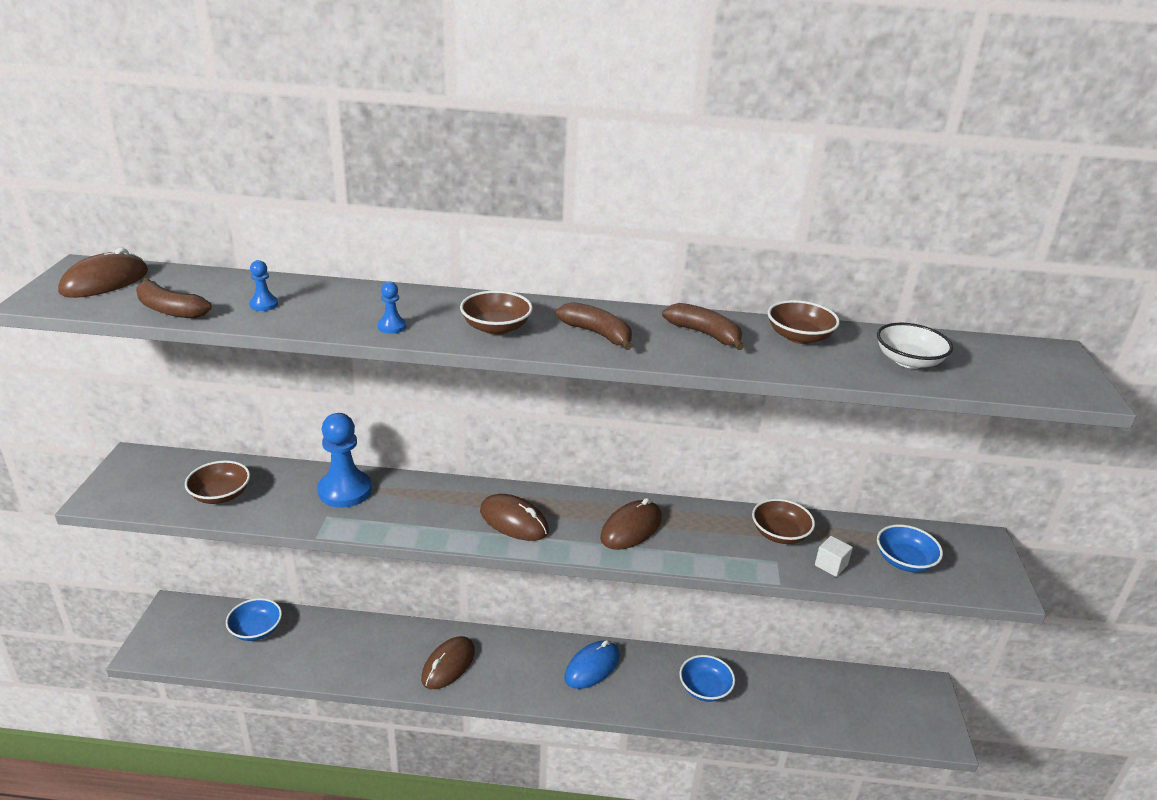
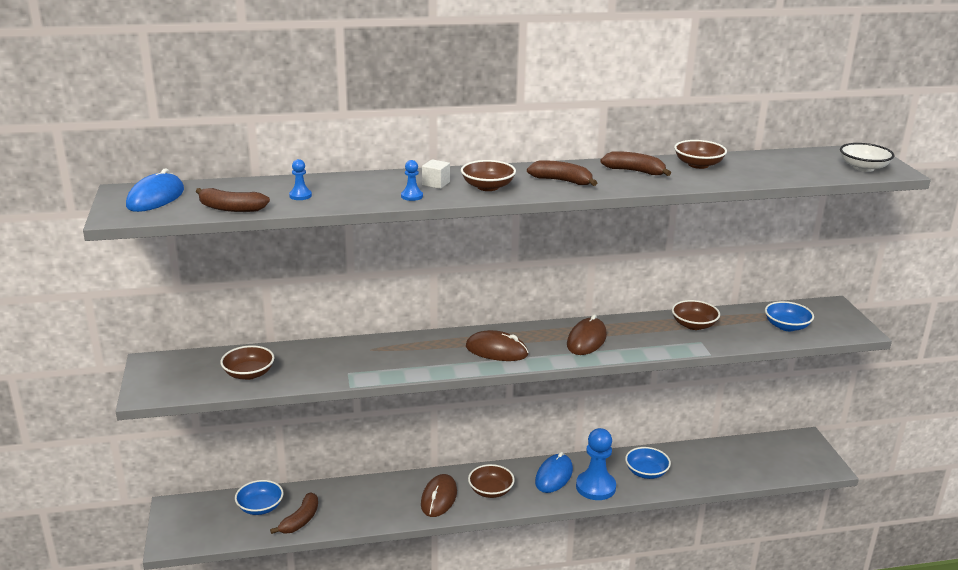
camera: 15 degrees left, 5 degrees down
(105, 282) = (156, 198): brown mouse -> blue mouse
(288, 657) = (300, 520): none -> brown banana
(345, 491) = (349, 354): blue pawn -> blue pawn (595, 487)
(510, 669) = (491, 491): none -> brown bowl
(831, 565) = (739, 337): white cube -> white cube (436, 184)
(908, 361) = (777, 169): white bowl -> white bowl (863, 168)

